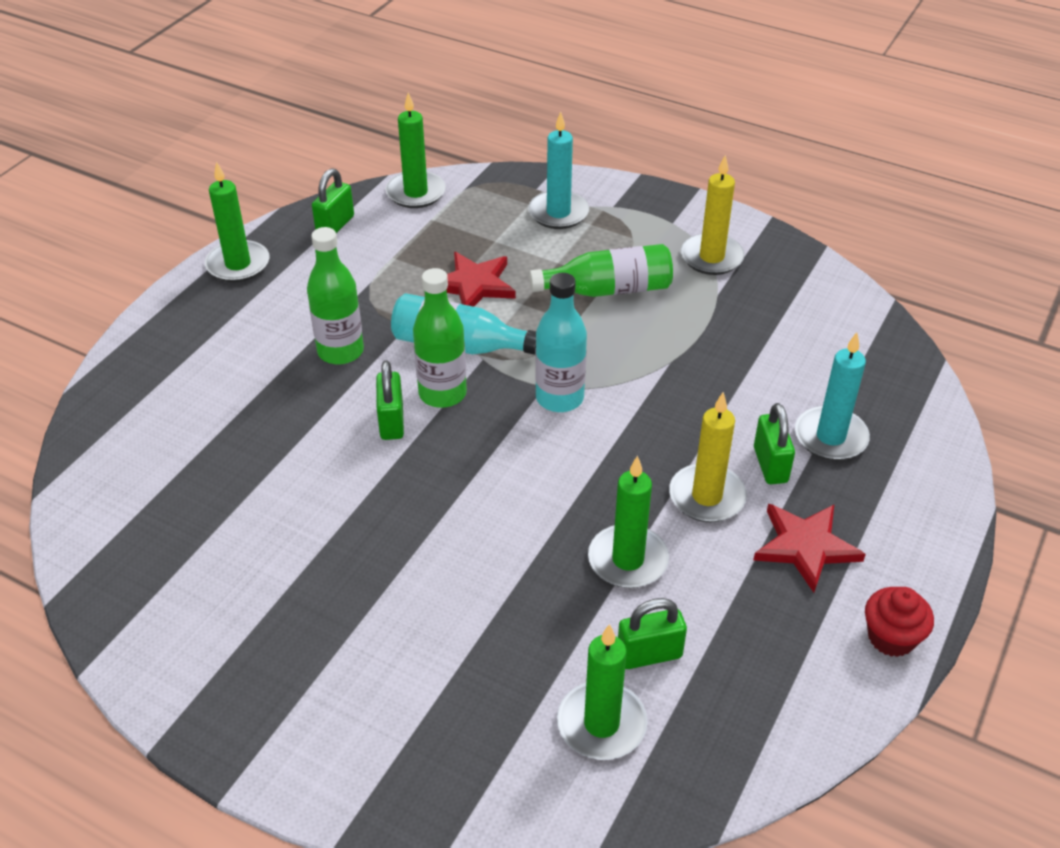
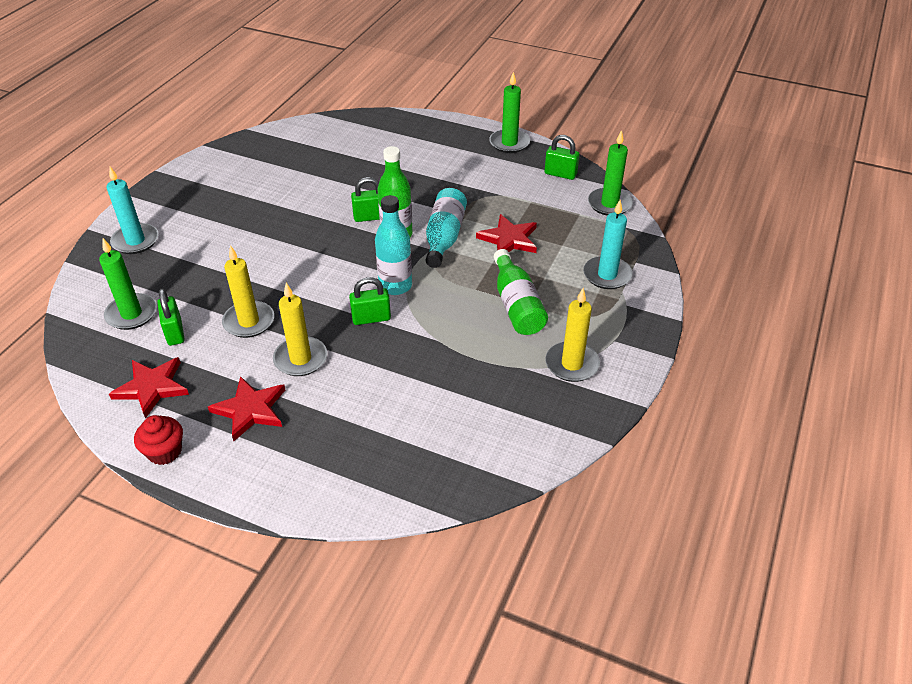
camera: 85 degrees right, 0 degrees up
(340, 351) = (432, 191): green bottle -> none
(628, 560) = (249, 322): green candle -> yellow candle
(770, 465) = (330, 393): green padlock -> green padlock (371, 318)
(771, 670) = (152, 387): none -> red star
(830, 437) = (359, 430): turquoise candle -> turquoise candle (135, 241)

